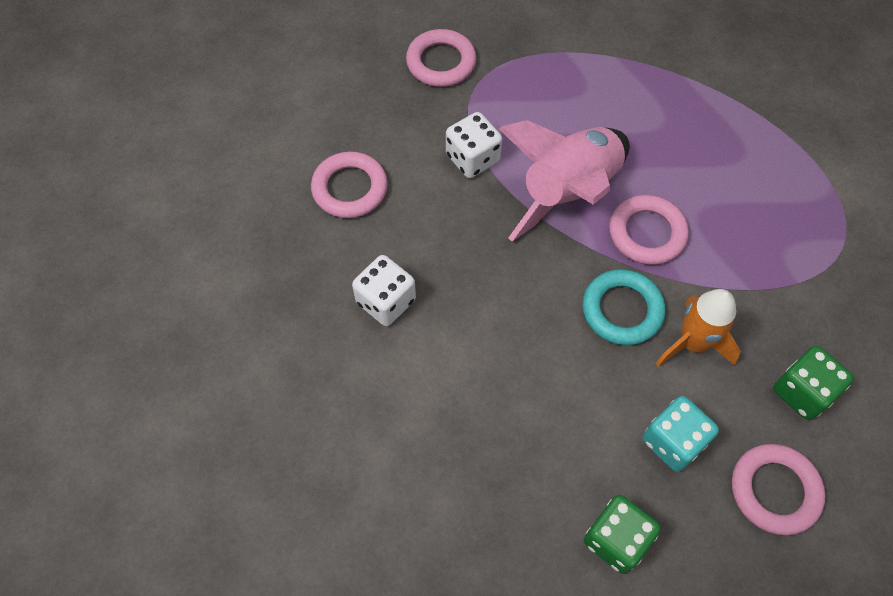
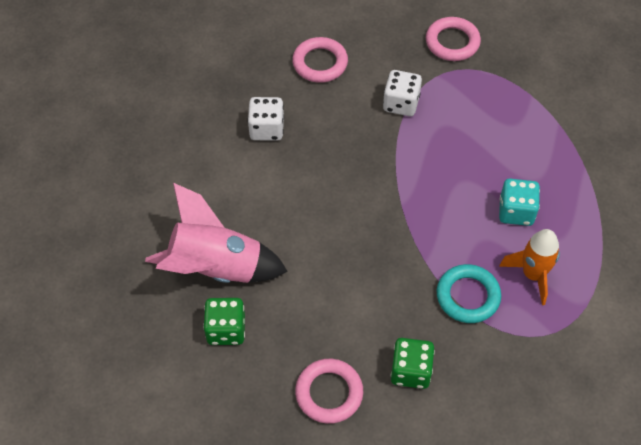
camera: 50 degrees right, 5 degrees down
(568, 192) = (428, 165): pink rocket -> pink rocket (216, 268)
(622, 310) = (373, 243): turquoise ring -> turquoise ring (468, 296)
(647, 233) = (441, 222): pink ring -> none
(673, 441) = (312, 321): turquoise dice -> turquoise dice (516, 212)
(693, 343) = (387, 293): orange rocket -> orange rocket (533, 275)

